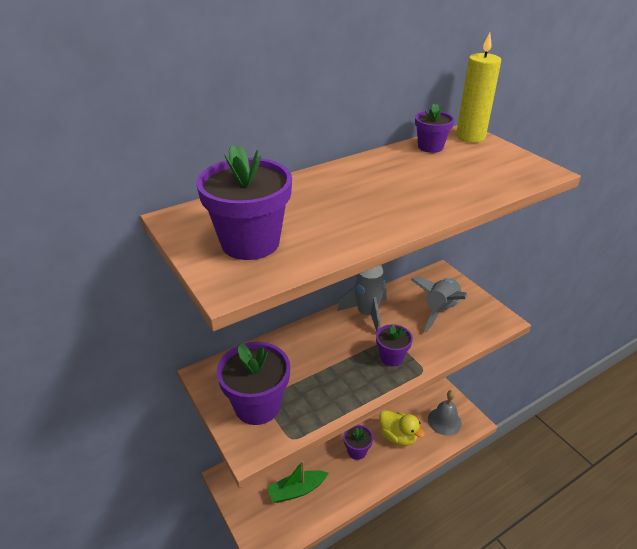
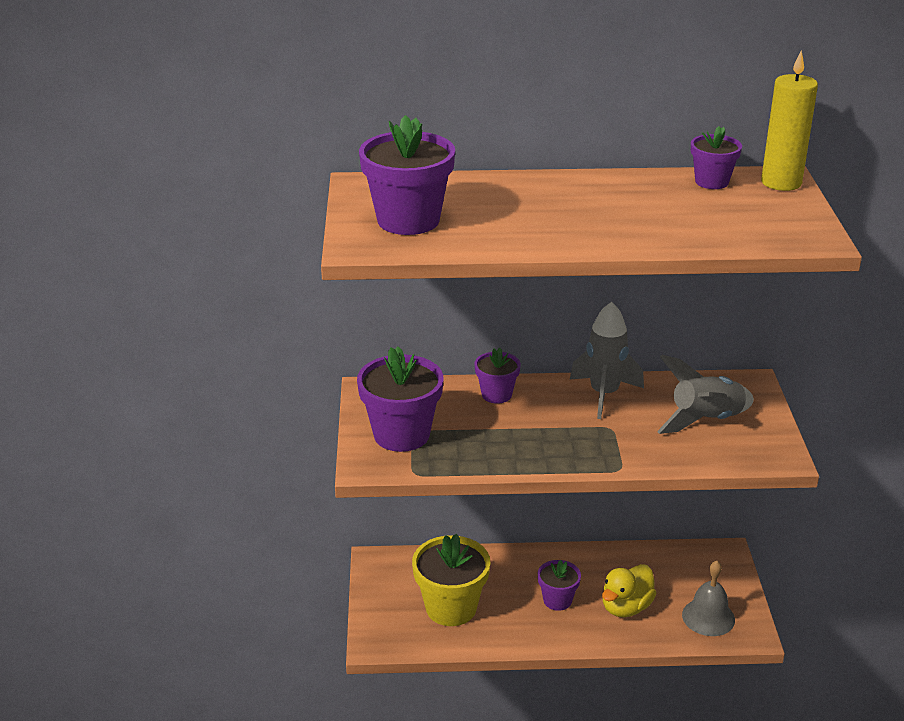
camera: 30 degrees right, 5 degrees down
(297, 490) = (451, 608): green boat -> yellow flower pot
(391, 357) = (593, 444): purple flower pot -> purple flower pot (496, 394)
(398, 436) = (626, 607): yellow duck -> yellow duck turned 60 degrees clockwise

